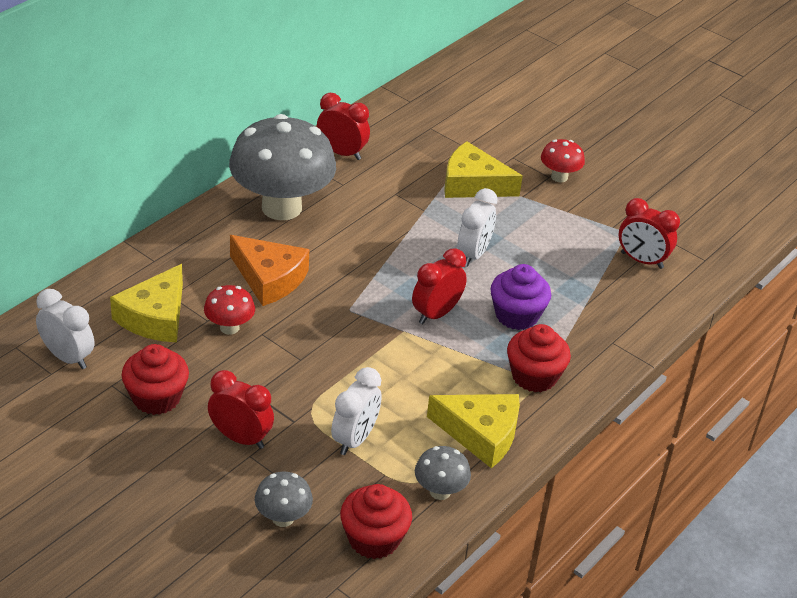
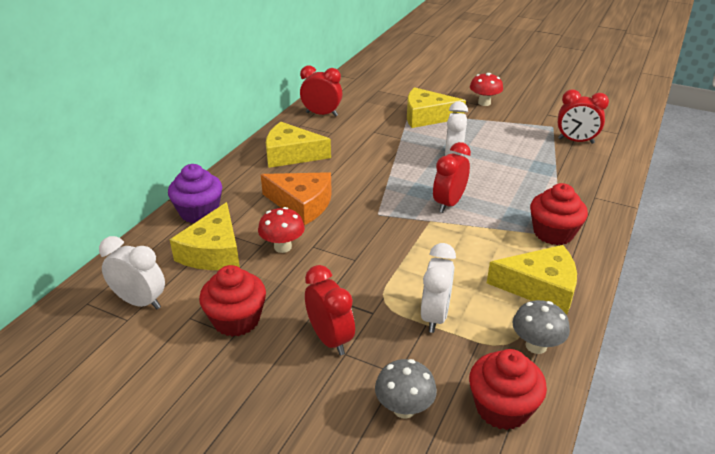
camera: 10 degrees left, 5 degrees down
(240, 438) = (330, 339): red clock -> red clock turned 45 degrees clockwise
(281, 207) = (291, 154): grey mushroom -> yellow cheese
(516, 315) = (511, 192): purple cupcake -> purple cupcake (199, 212)

